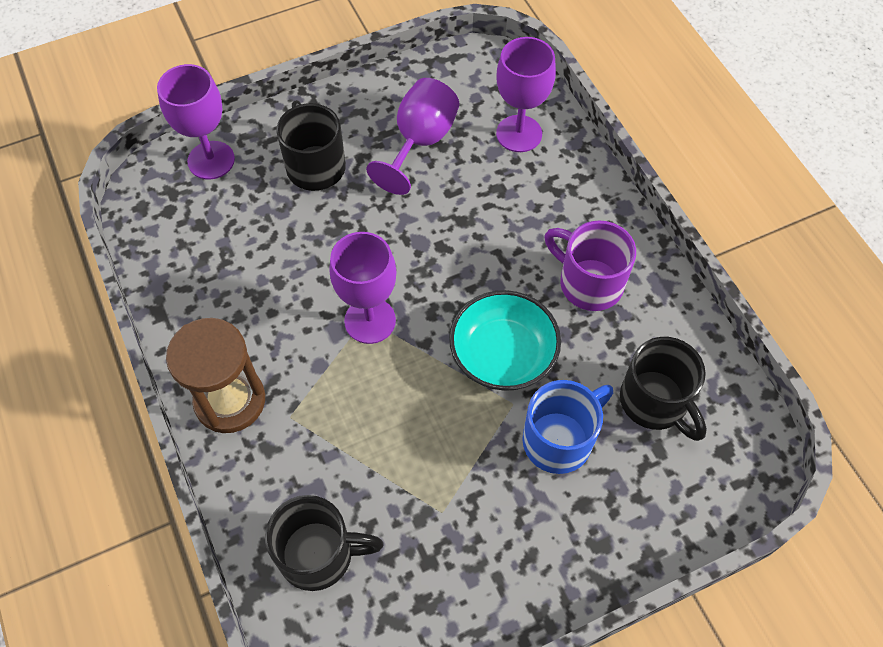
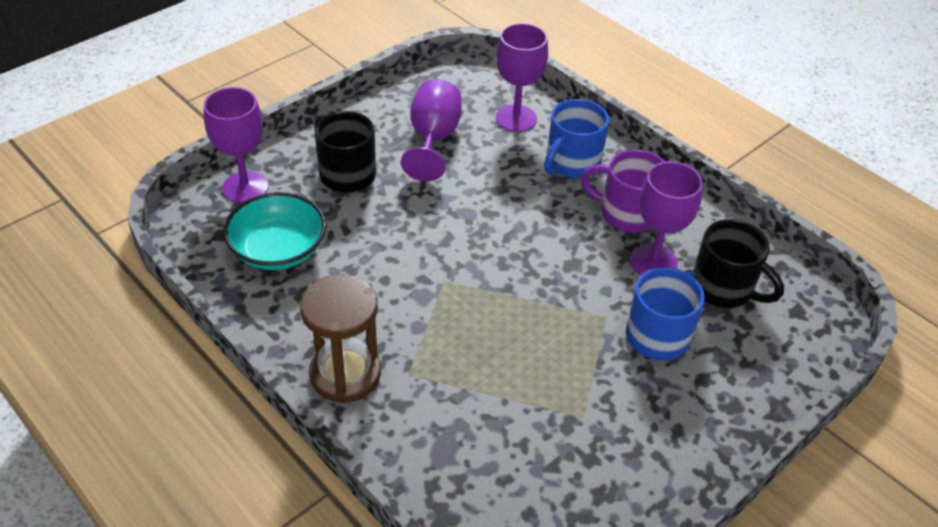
camera: 20 degrees left, 15 degrees down
(319, 554) = (487, 479): black mug -> none
(370, 320) = (449, 281): purple goblet -> purple goblet (653, 262)
(503, 354) = (579, 281): turquoise bowl -> turquoise bowl (278, 250)
(555, 205) = (571, 163): none -> blue mug

